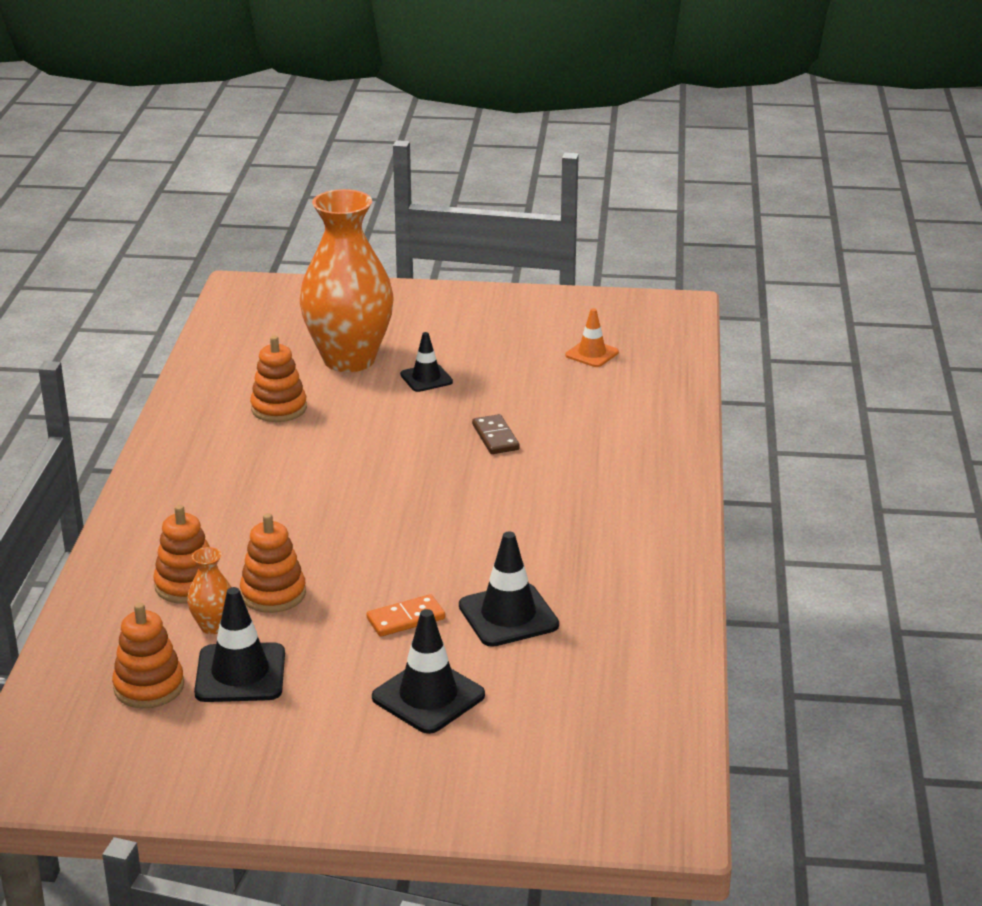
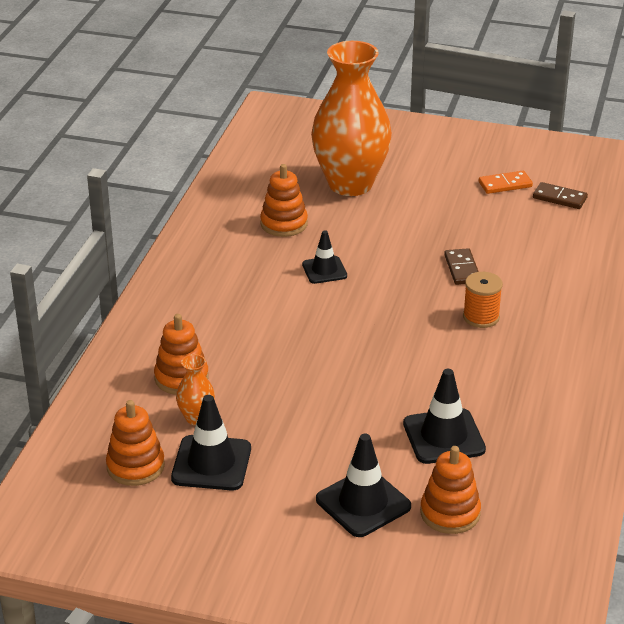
camera: 10 degrees right, 5 degrees up
(273, 594) = (250, 394): orange stacking toy -> orange stacking toy (450, 513)
(406, 619) = (356, 430): orange domino -> orange domino (505, 184)
(426, 378) = (412, 208): black traffic cone -> black traffic cone (324, 270)
(527, 485) = (481, 317): none -> orange spool
(592, 354) = (559, 198): orange traffic cone -> brown domino

